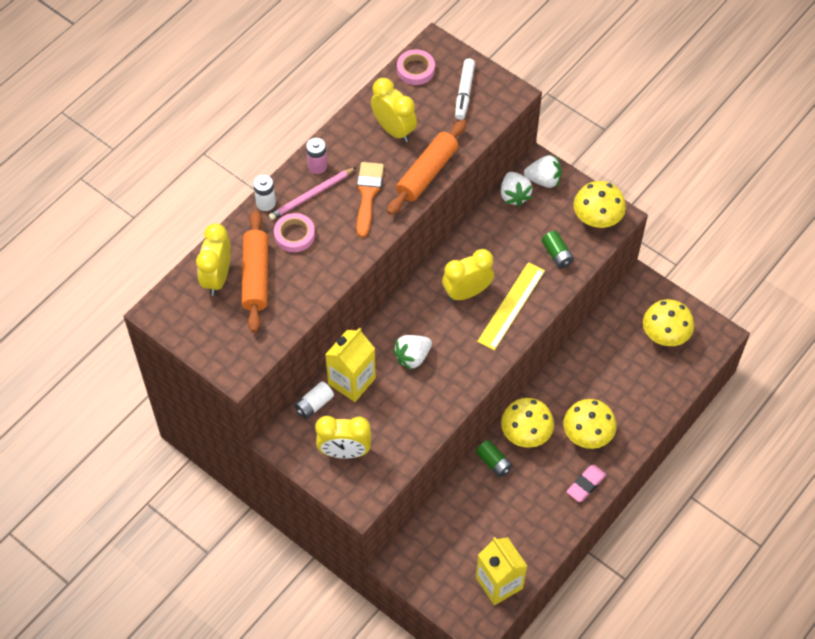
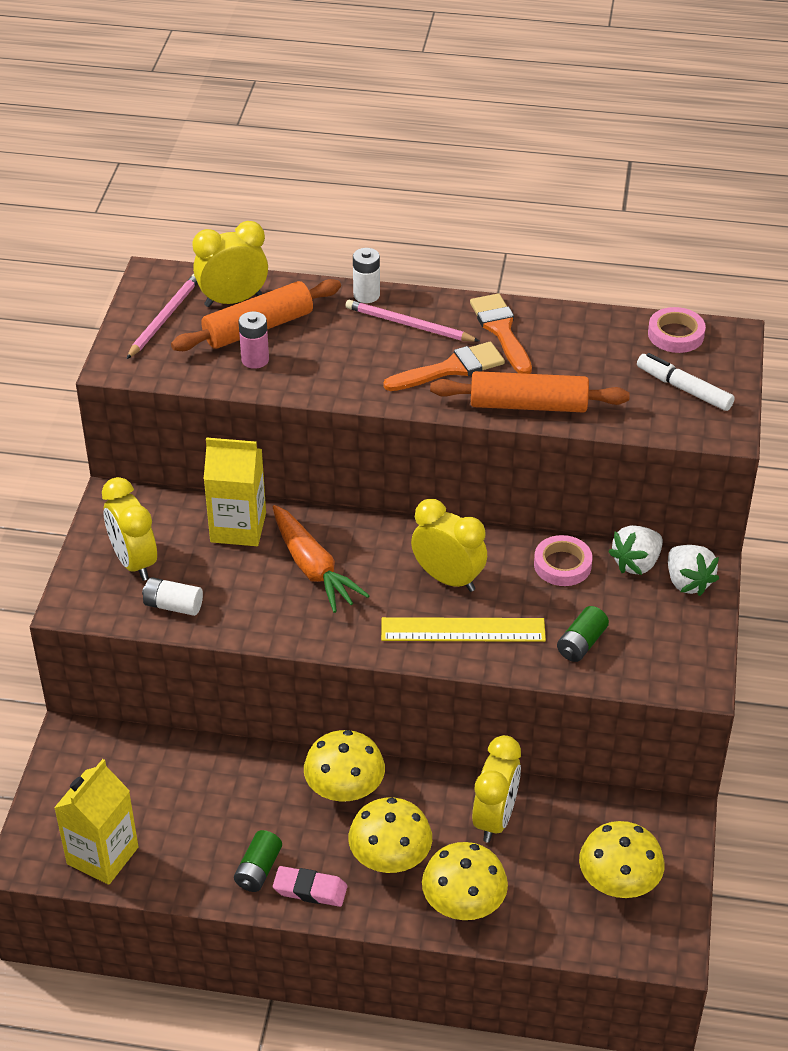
camera: 60 degrees right, 15 degrees down
(207, 324) = (165, 318): none -> pink pencil
(294, 235) = (341, 334): pink tape -> pink tape (562, 565)
(314, 404) = (182, 509): white battery -> white battery (173, 605)
(317, 166) = (455, 313): pink battery -> pink battery (255, 360)
(351, 151) = (501, 331): none -> orange brush
(394, 130) = (567, 352): yellow clock -> yellow clock (495, 819)
(412, 357) = (312, 567): white strawberry -> orange carrot
(464, 92) = (684, 389): white marker -> white marker turned 60 degrees clockwise
(493, 462) = (277, 774): green battery -> green battery (258, 869)
(597, 218) = (677, 661): yellow mushroom -> yellow mushroom (463, 904)

